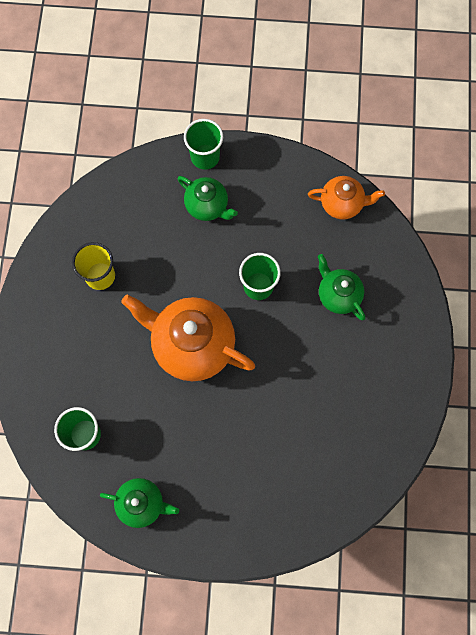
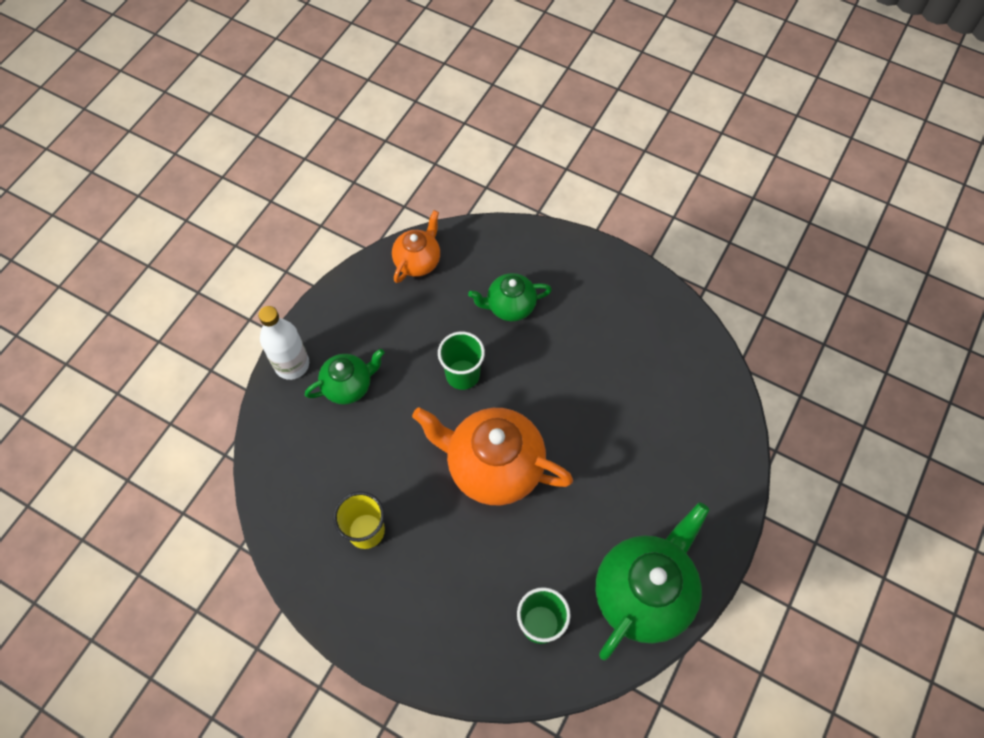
camera: 65 degrees left, 10 degrees down
(142, 503) = (643, 593): green teapot -> green teapot, size x1.80
(192, 345) = (493, 467): orange teapot -> orange teapot turned 60 degrees clockwise
(205, 157) = (292, 364): green cup -> white bottle

